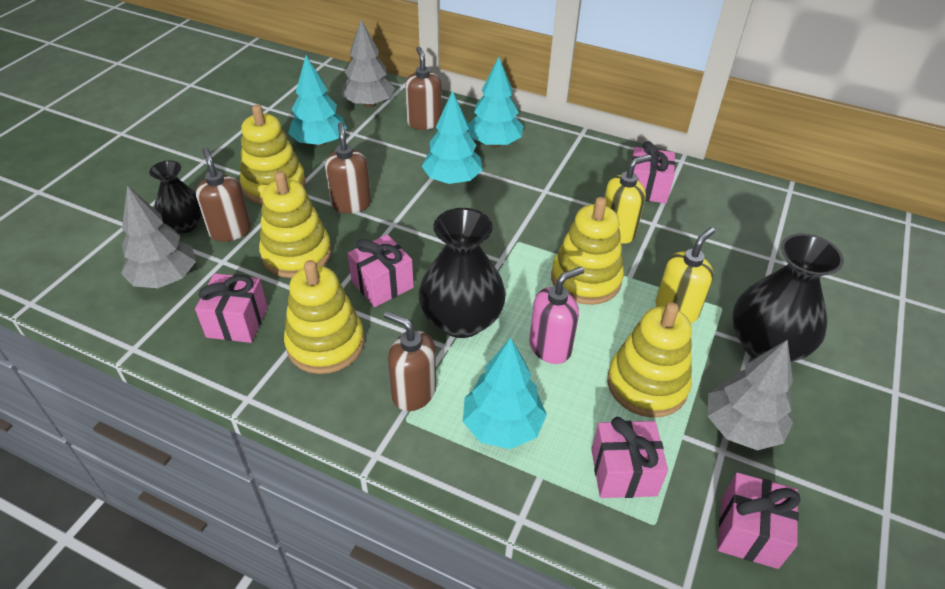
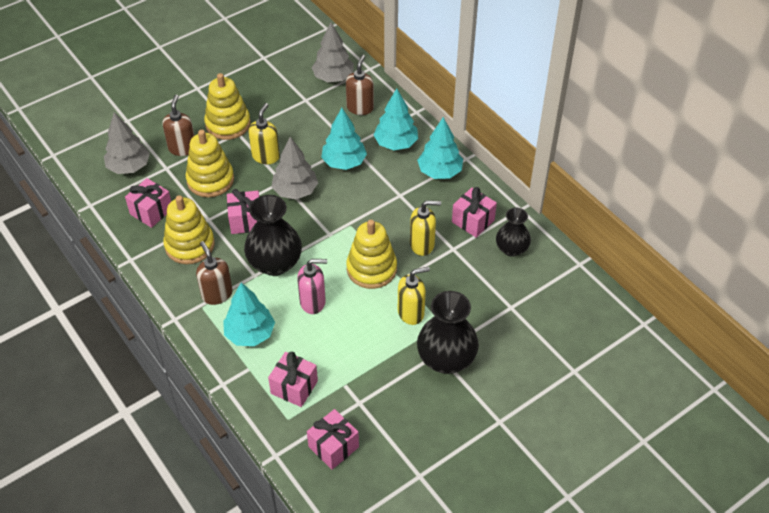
camera: 30 degrees right, 5 degrees up
(185, 224) = (159, 133): black vase -> black vase (511, 249)
(319, 142) = (278, 99): turquoise tree -> turquoise tree (440, 172)
(351, 204) = (266, 156): brown soap dispenser -> yellow soap dispenser
(647, 384) = (350, 348): yellow stacking toy -> none
(741, 427) = (382, 396): grey tree -> grey tree (295, 191)

